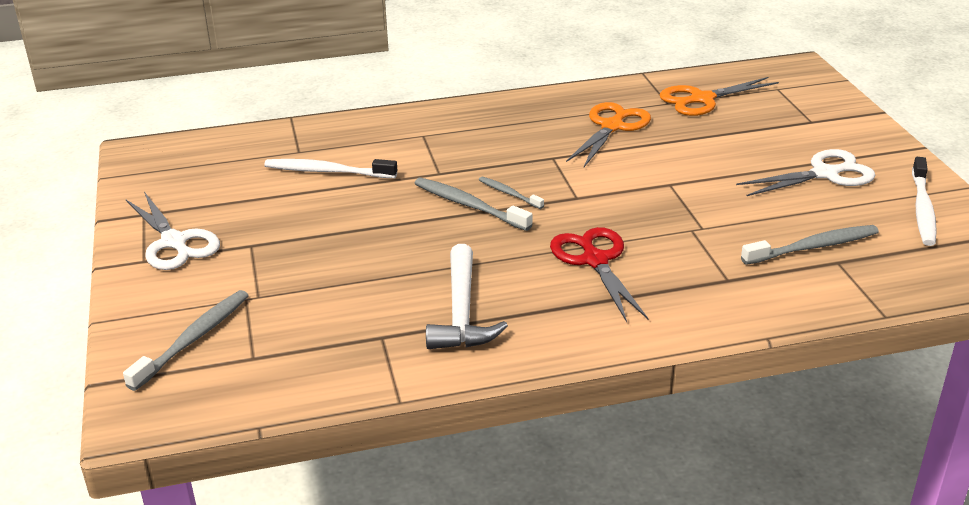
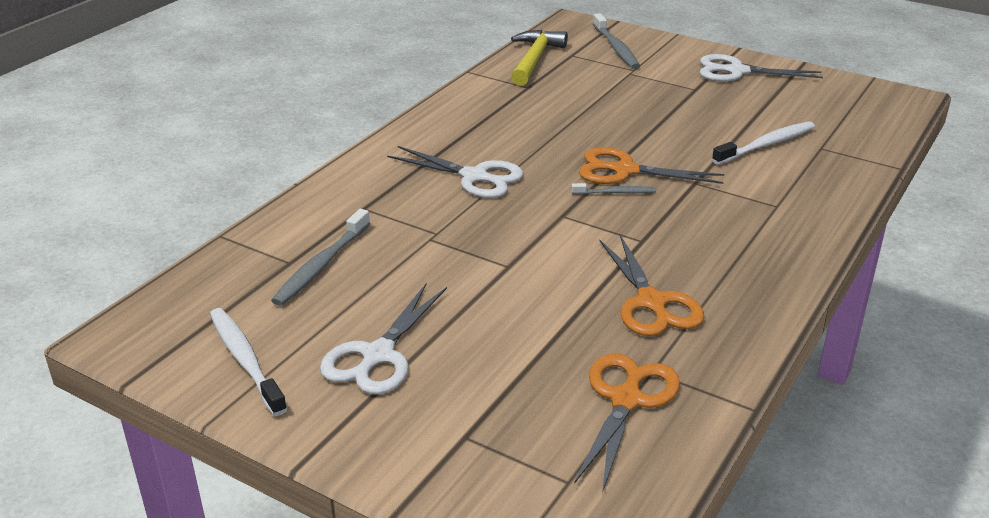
camera: 135 degrees right, 0 degrees up
(302, 374) = (534, 59): none -> yellow hammer
(462, 312) = (507, 114): white hammer -> none
(469, 205) = (625, 170): grey toothbrush -> orange scissors
(595, 261) = (474, 177): red scissors -> white scissors

